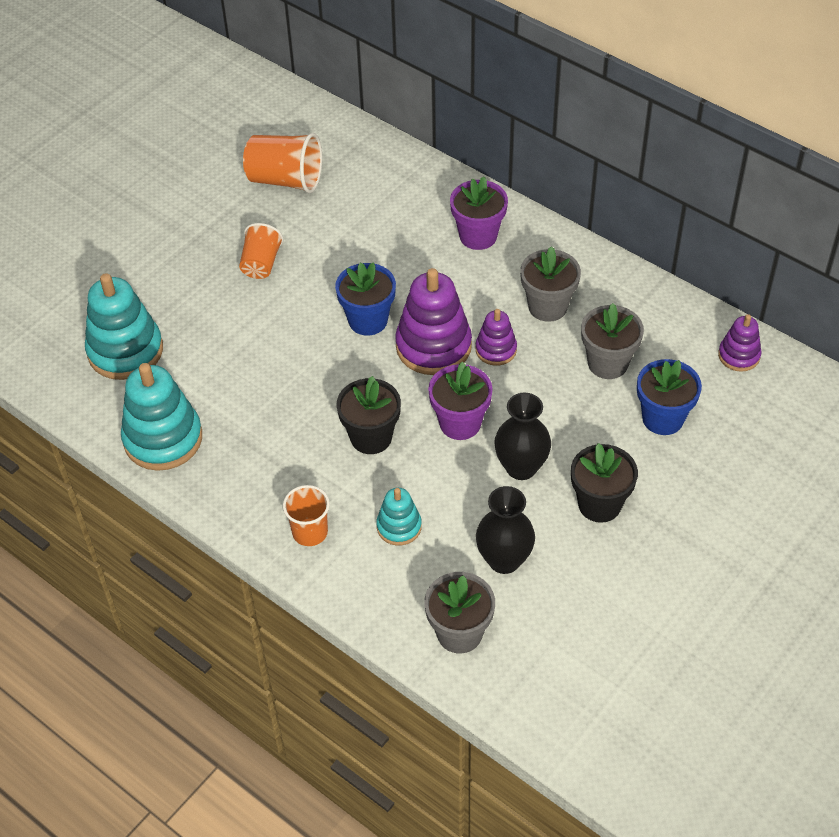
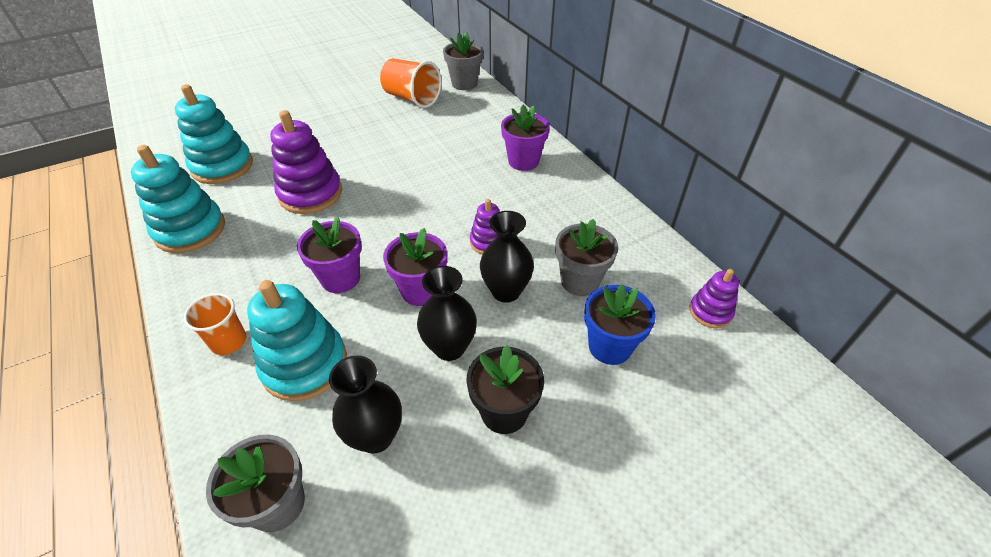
camera: 20 degrees right, 5 degrees down
(261, 263) = (357, 139): orange cup -> none
(368, 320) = (403, 193): blue flower pot -> none
(371, 437) = (340, 278): black flower pot -> purple flower pot
(399, 527) = (305, 364): turquoise stacking toy -> turquoise stacking toy, size x1.84
(433, 346) = (440, 225): purple stacking toy -> purple stacking toy (310, 194)
(542, 397) = (506, 291): none -> black vase
(547, 306) = (550, 222): grey flower pot -> grey flower pot (464, 84)

